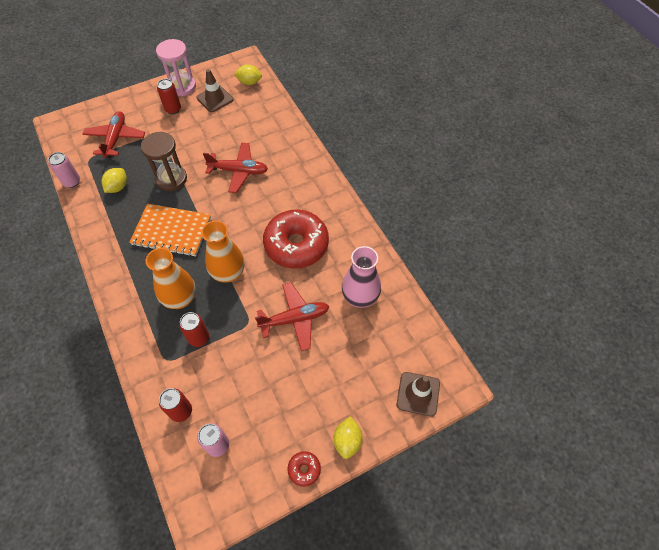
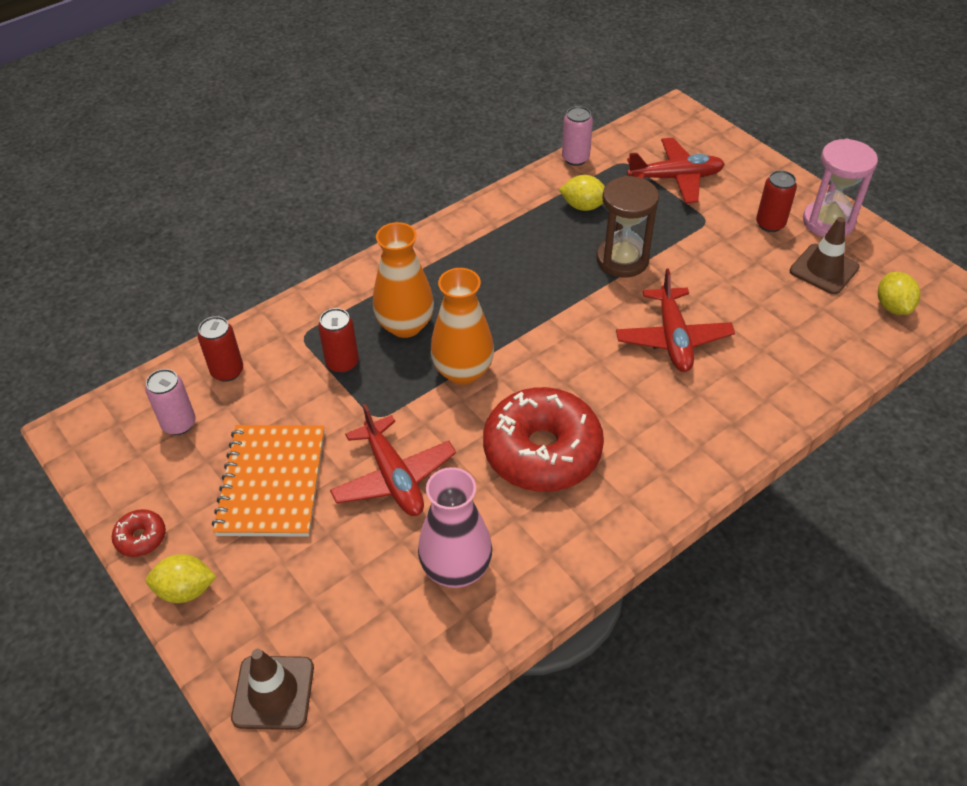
camera: 80 degrees right, 10 degrees down
(172, 231) = (522, 286): orange notebook -> orange notebook (272, 482)

